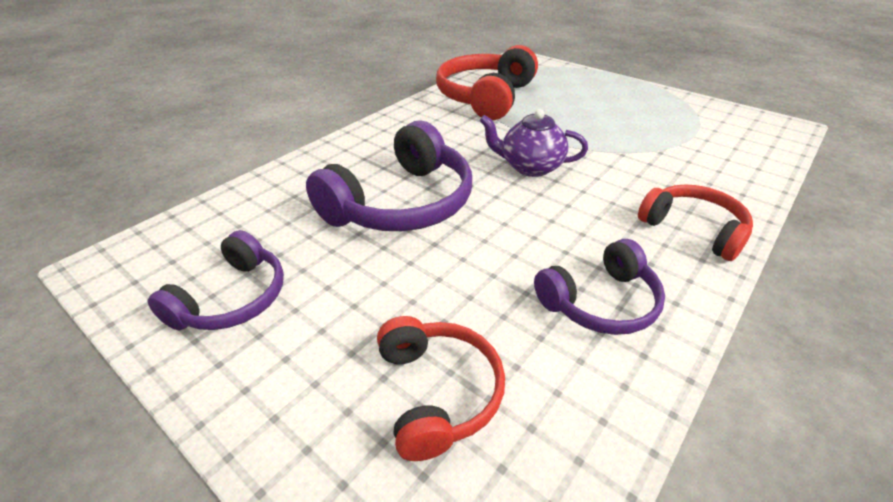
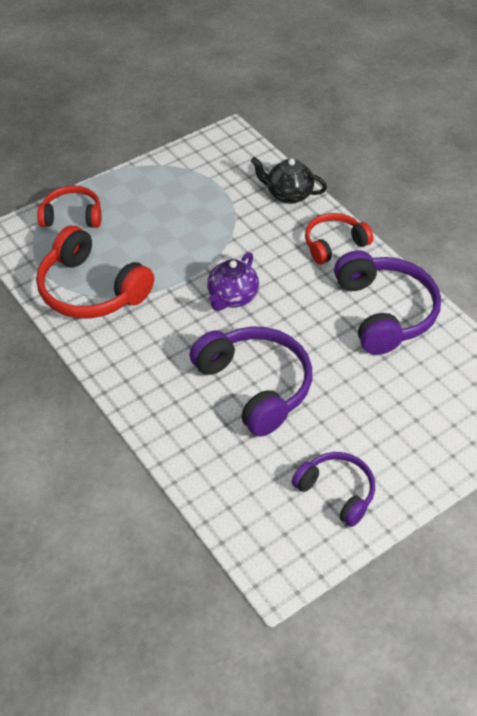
camera: 75 degrees left, 10 degrees up
(437, 392) = (430, 398): red headphones -> red headphones (72, 216)
(600, 302) = (384, 312): purple headphones -> purple headphones, size x1.64
(741, 178) = (288, 194): none -> black teapot

